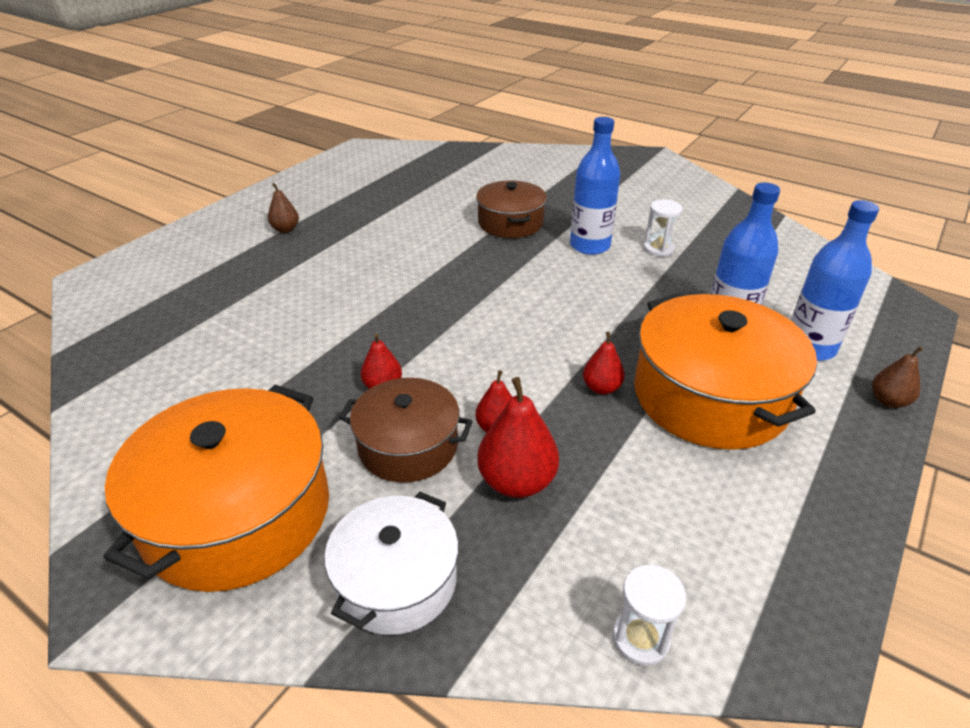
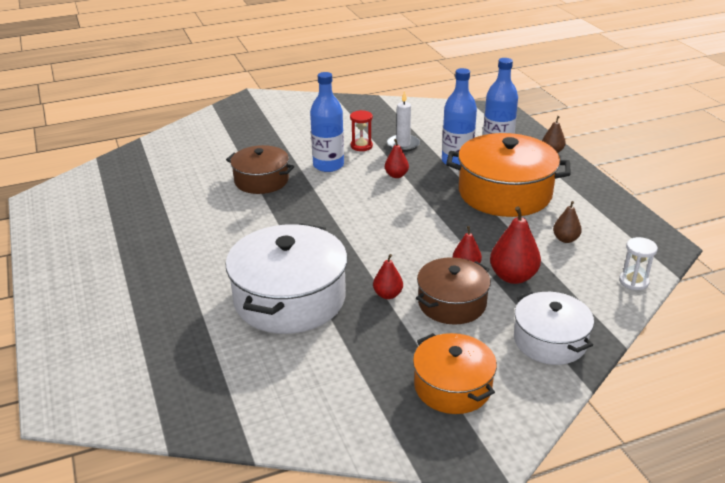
camera: 55 degrees left, 5 degrees down
(237, 513) = (452, 386): orange pot -> orange pot, size x0.60
(285, 229) = (127, 278): brown pear -> brown pear (565, 239)
(322, 324) = (289, 298): none -> white pot
(601, 388) = (466, 221): red pear -> red pear (396, 175)
(658, 249) = (361, 146): white hourglass -> red hourglass
(704, 273) = (403, 145): none -> white candle

